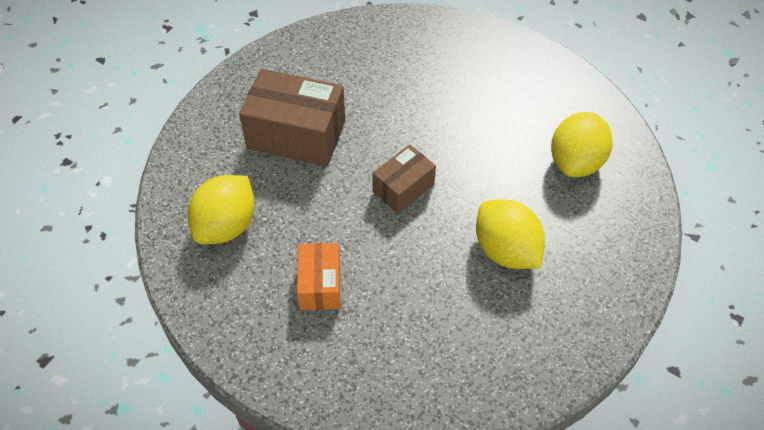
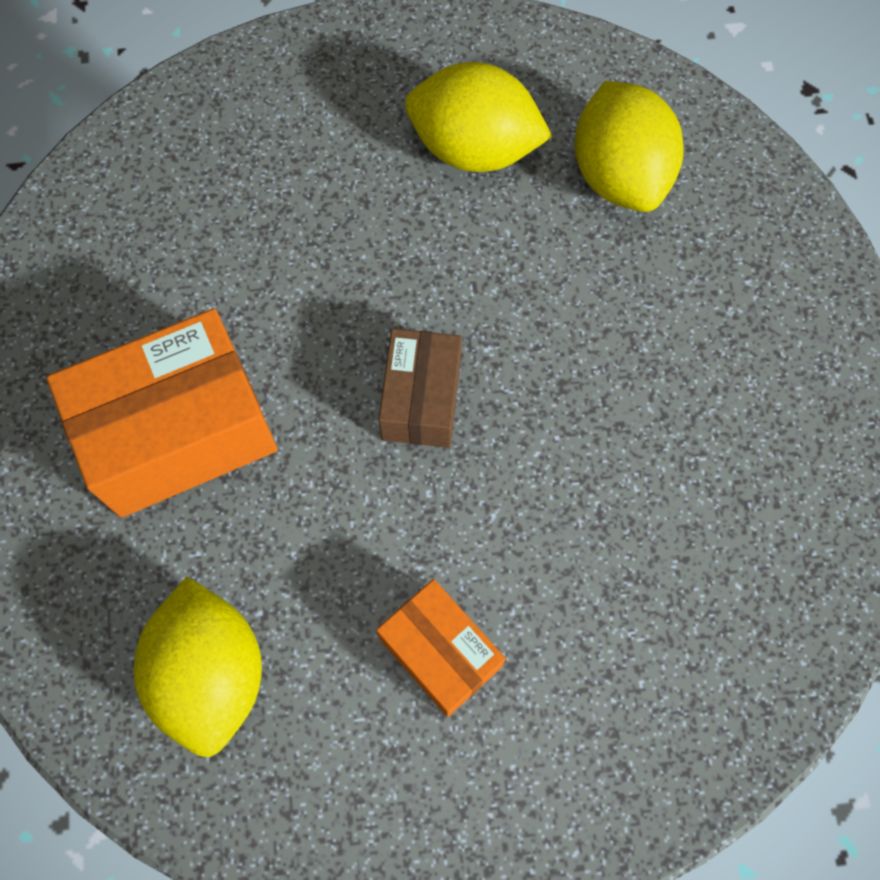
camera: 40 degrees left, 15 degrees up
(296, 134) = (179, 432): brown box -> orange box
(506, 250) = (644, 388): yellow lemon -> yellow lemon (474, 148)

